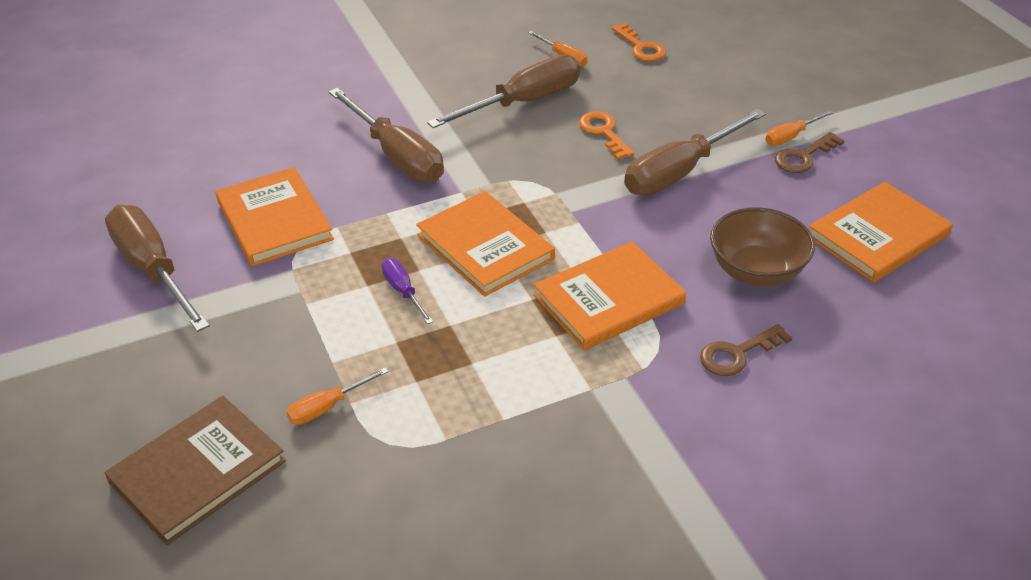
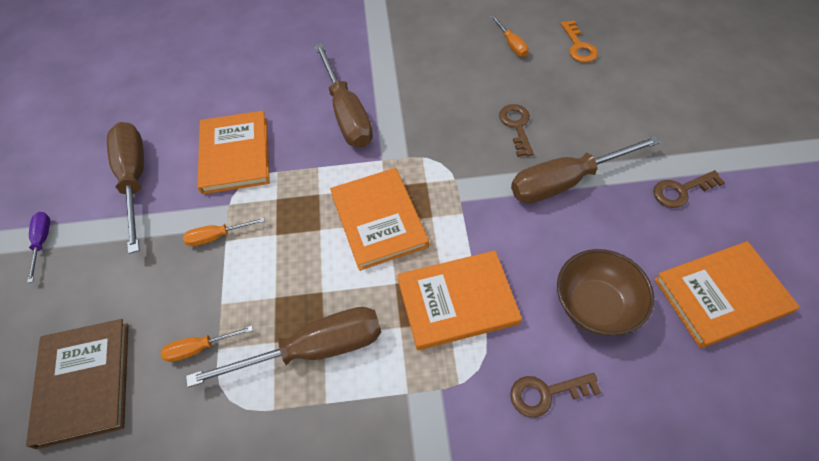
camera: 20 degrees right, 15 degrees up
(198, 472) = (84, 383): brown book -> brown book turned 75 degrees counterclockwise
(403, 291) = (300, 248): purple screwdriver -> purple screwdriver (42, 242)
(523, 102) = (463, 82): brown screwdriver -> brown screwdriver (313, 349)
(604, 132) = (516, 126): orange key -> brown key
(791, 136) = (677, 166): orange screwdriver -> orange screwdriver (217, 236)

